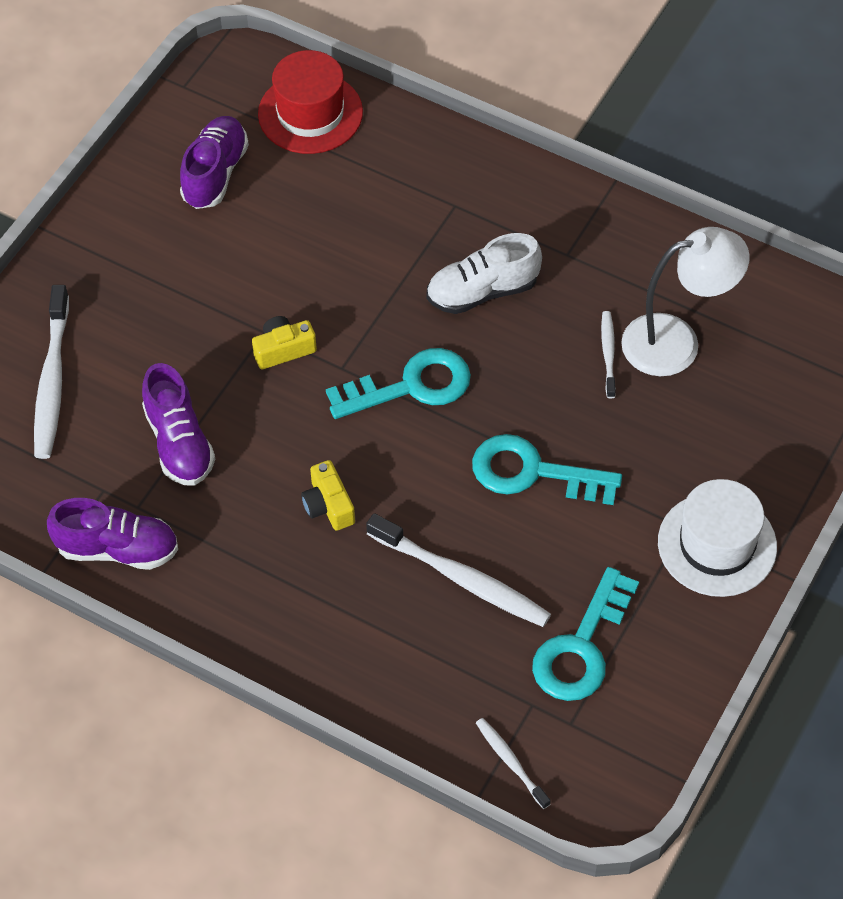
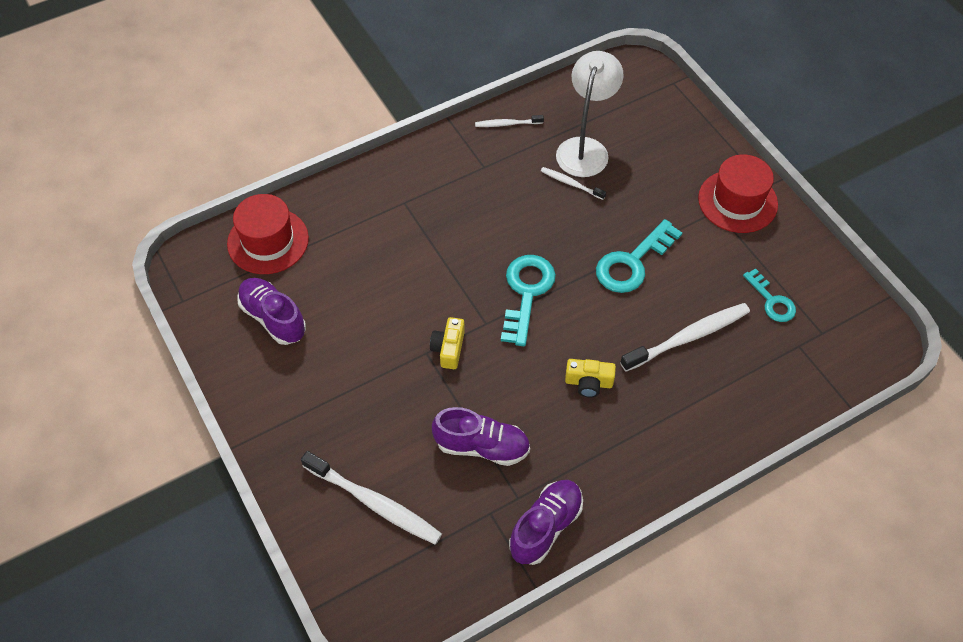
camera: 60 degrees left, 0 degrees up
(482, 291) = (481, 221): white shoe -> none
(511, 762) = (834, 377): white toothbrush -> white toothbrush (507, 124)
(581, 647) = (772, 301): turquoise key -> turquoise key, size x0.62
(717, 544) = (737, 201): white hat -> red hat

